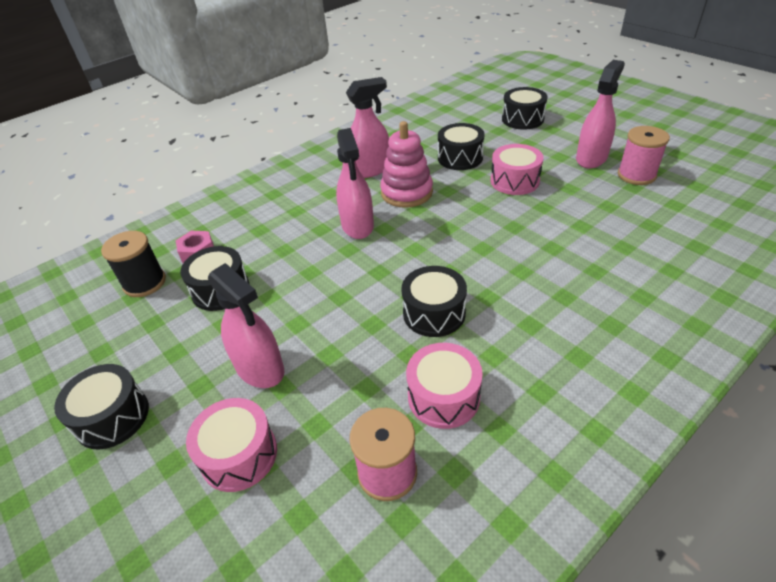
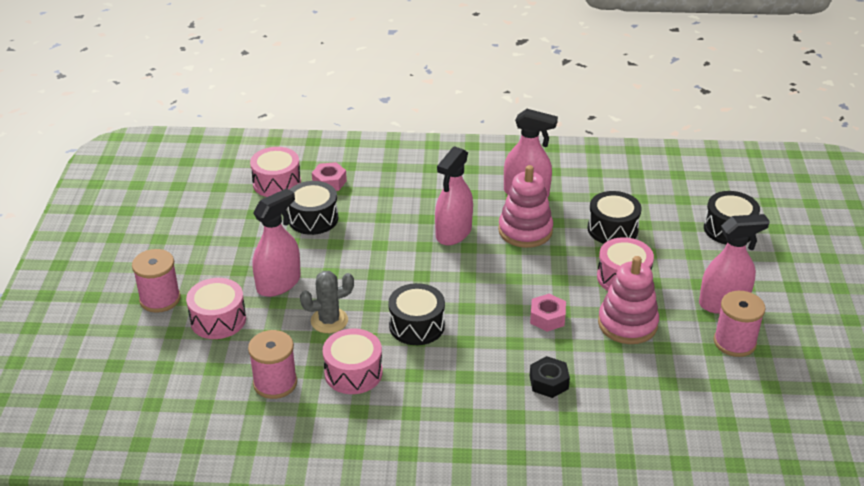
camera: 40 degrees right, 5 degrees down
(112, 417) = (182, 255): black drum -> none
(138, 487) = (160, 299): none -> pink spool
(145, 283) = (276, 183): black spool -> pink drum
(260, 368) = (279, 283): pink spray bottle -> pink spray bottle turned 135 degrees counterclockwise
(355, 366) = (329, 321): none -> grey cactus
(513, 238) = (547, 318): none -> pink nut
(565, 206) = (627, 324): none -> pink stacking toy
(589, 281) = (548, 382): none -> black nut

